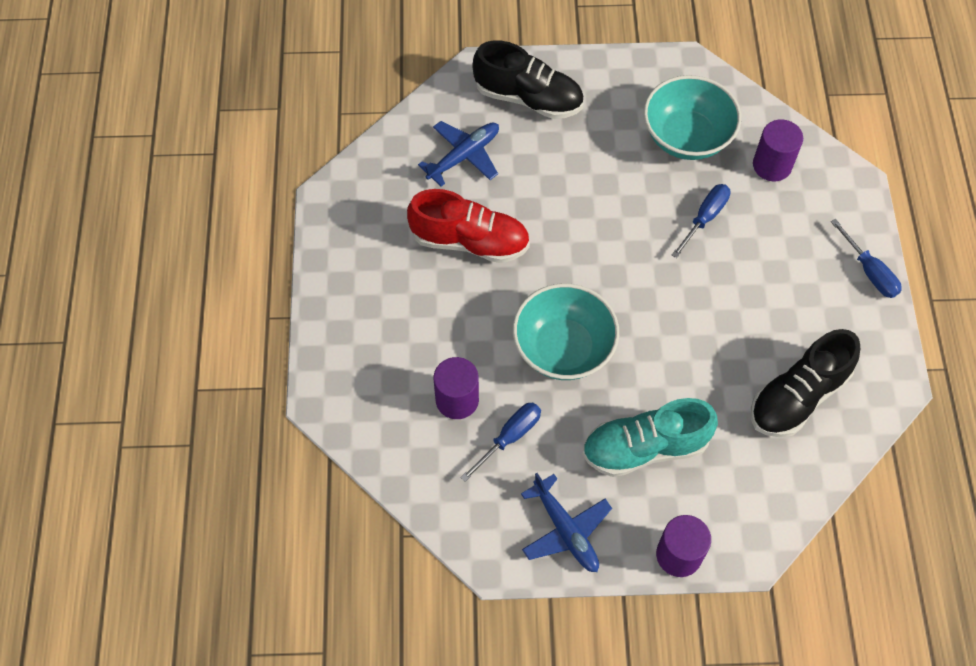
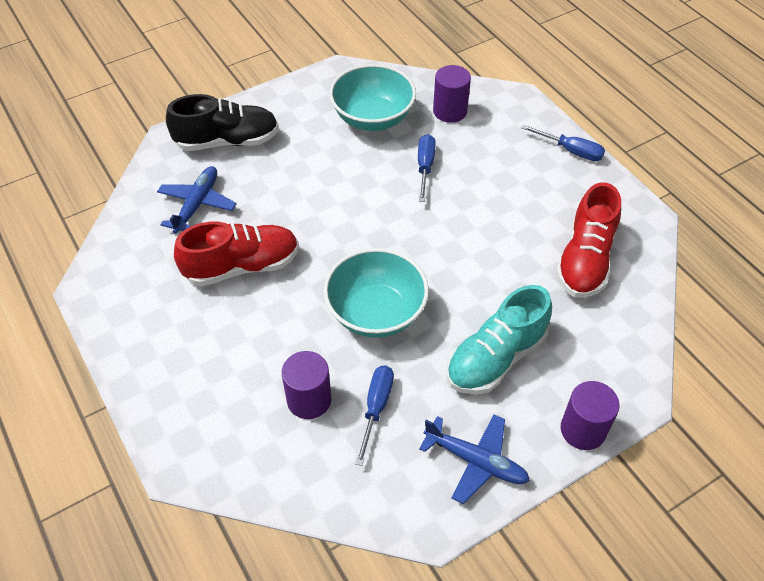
camera: 30 degrees left, 10 degrees down
(798, 396) = (585, 260): black shoe -> red shoe

